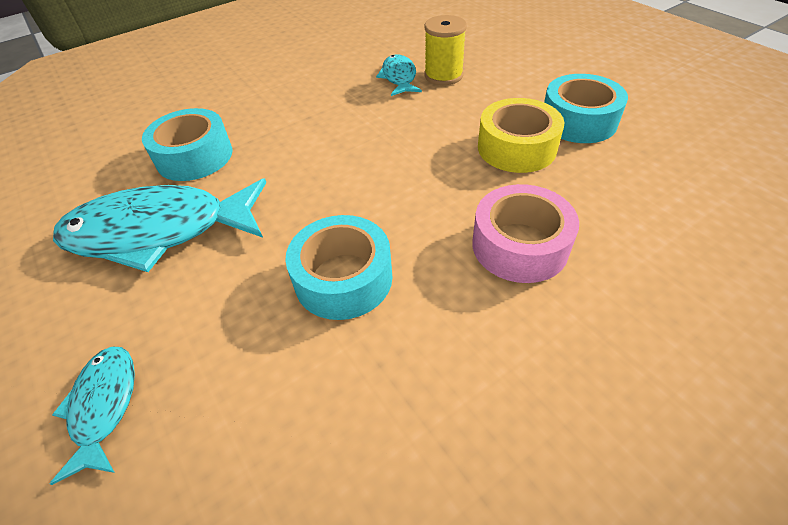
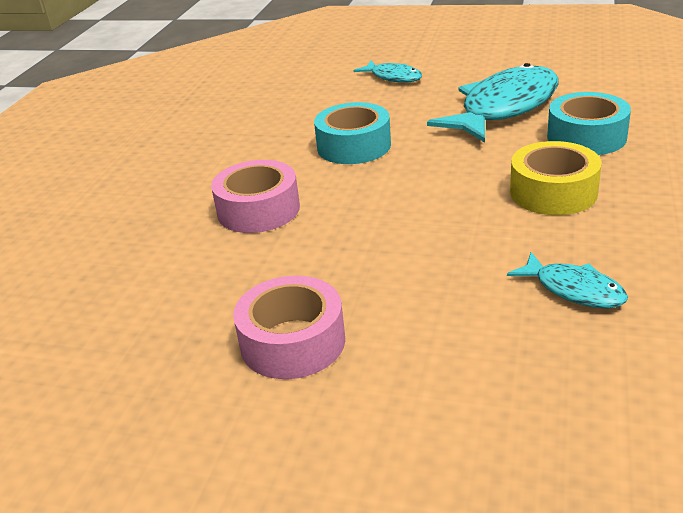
camera: 140 degrees right, 15 degrees down
(443, 75) = (527, 322): yellow spool -> none
(516, 148) = (331, 276): yellow tape -> yellow tape (553, 192)
(578, 121) = (292, 342): turquoise tape -> pink tape

